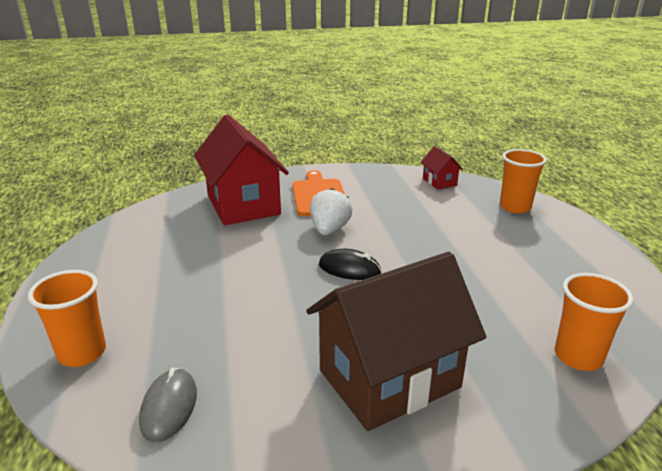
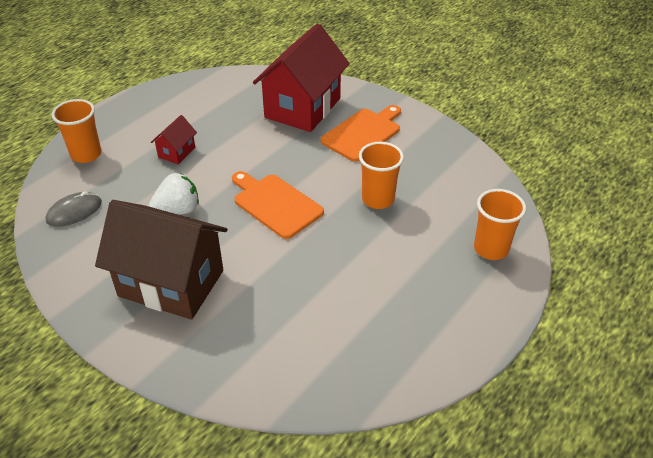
camera: 50 degrees right, 15 degrees up
(329, 230) = (317, 167): white strawberry -> white strawberry (178, 210)
(349, 268) = (275, 204): black mouse -> orange cutting board
(439, 182) = (479, 182): red house -> red house (177, 152)
(578, 357) = (282, 368): orange cup -> orange cup (378, 199)

